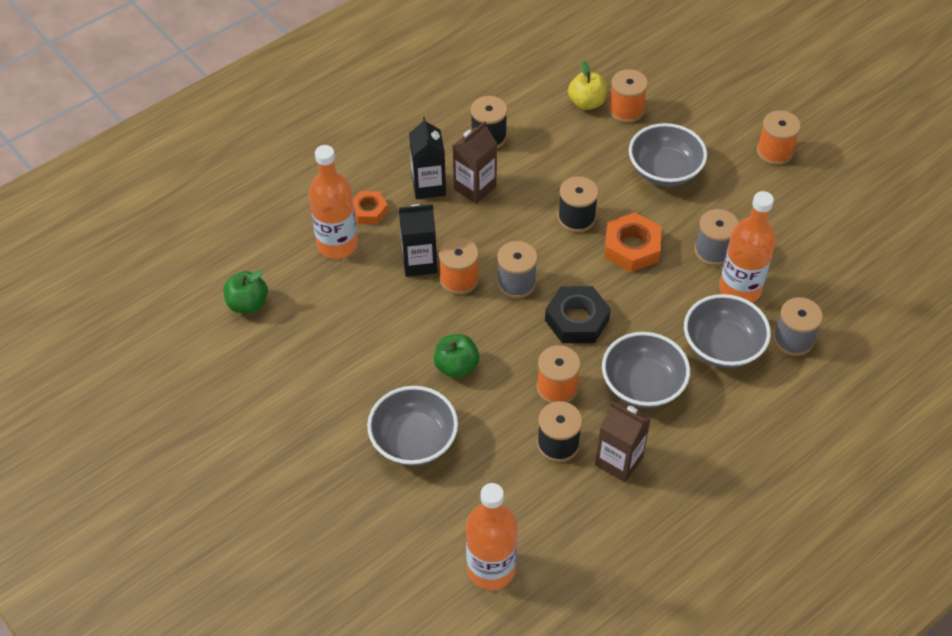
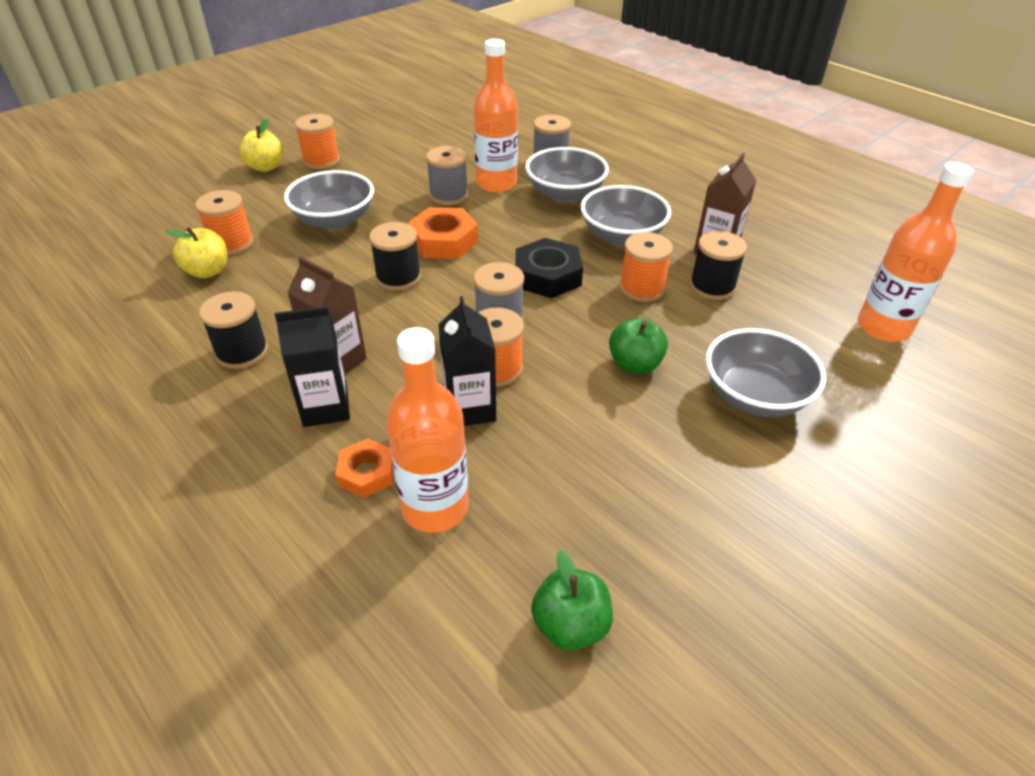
camera: 95 degrees left, 10 degrees down
(757, 113) = (266, 167): none -> yellow apple

